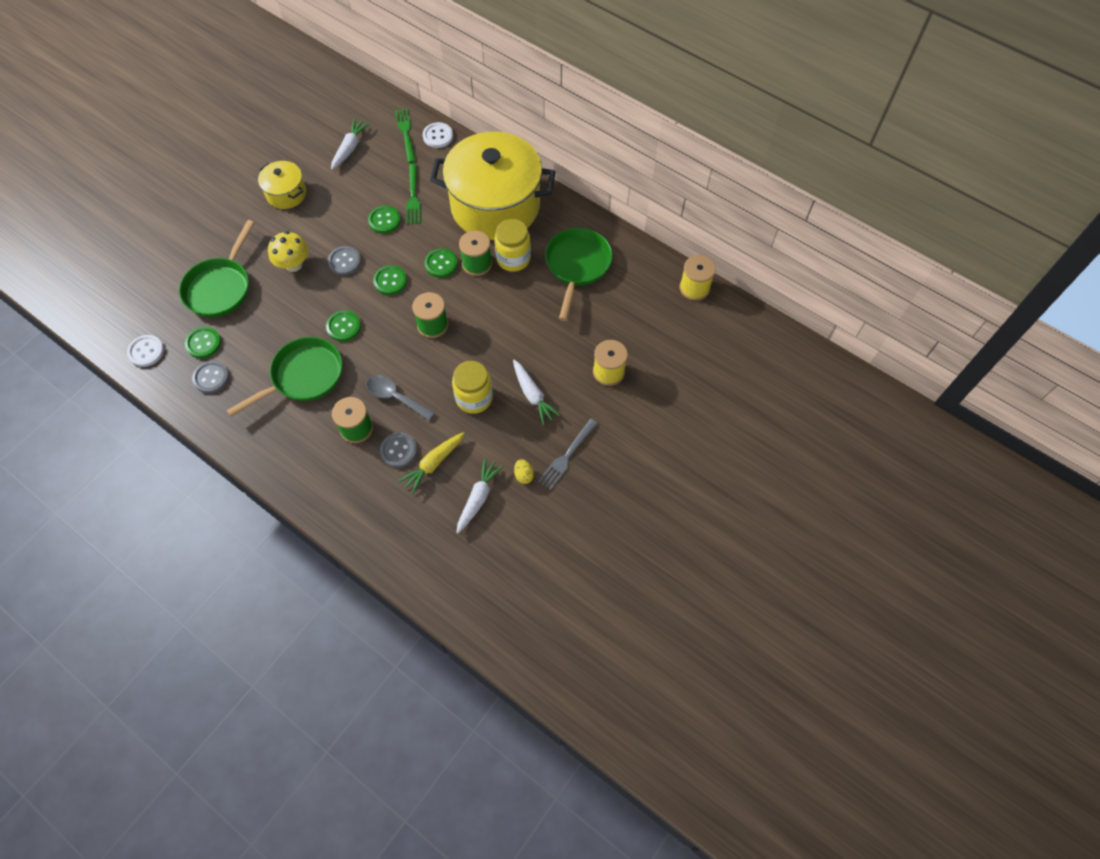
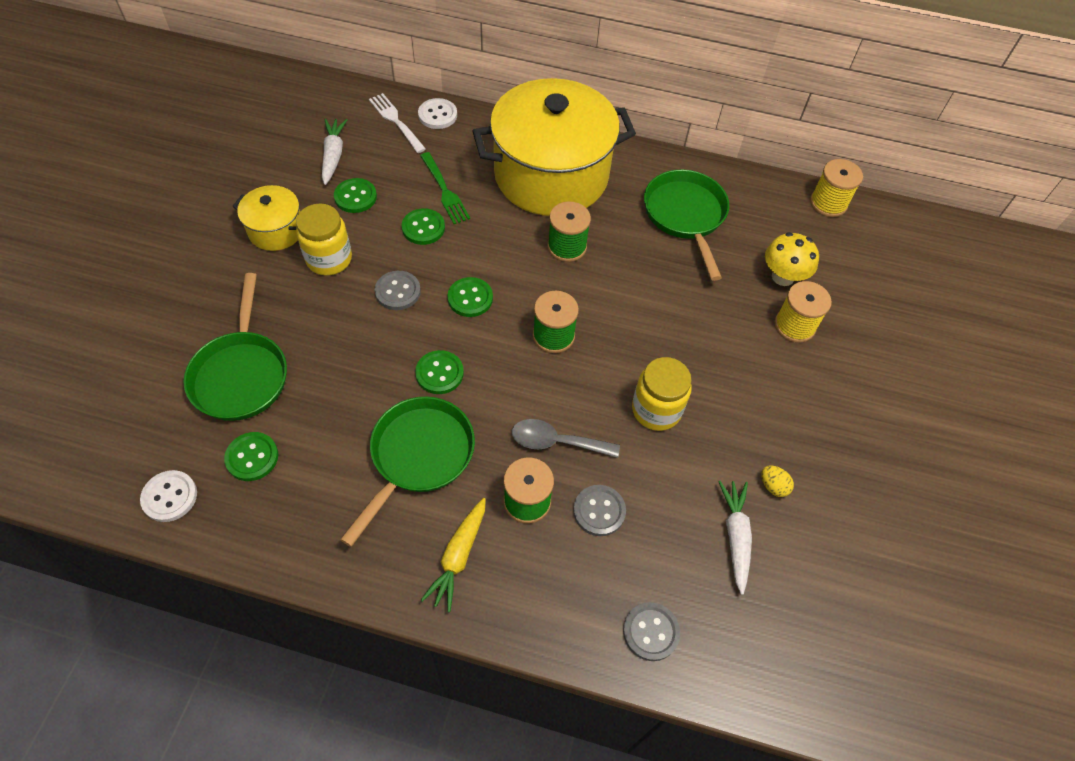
camera: 25 degrees left, 5 degrees down
(211, 377) = (286, 501): grey button -> grey button (651, 632)
(294, 264) = (331, 315): yellow mushroom -> yellow mushroom (783, 277)
(406, 133) = (396, 121): green fork -> white fork
(433, 464) = (654, 512): yellow carrot -> yellow carrot (458, 556)
(441, 264) = (523, 259): green button -> green button (355, 197)
(513, 259) = (607, 228): yellow jar -> yellow jar (329, 259)
(533, 395) = (725, 382): white carrot -> none
(567, 456) = (809, 443): grey fork -> none

